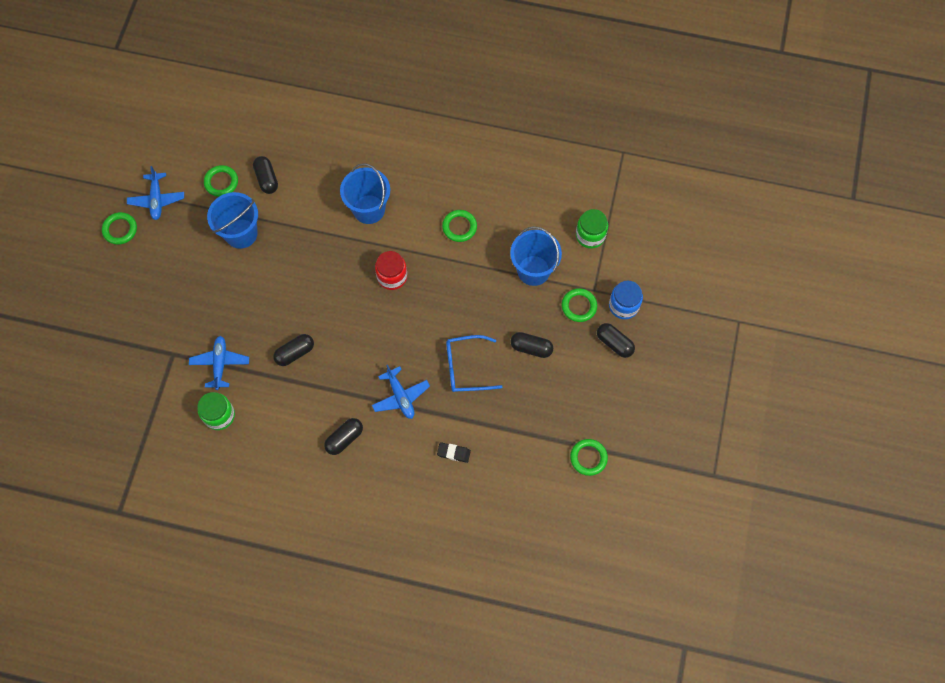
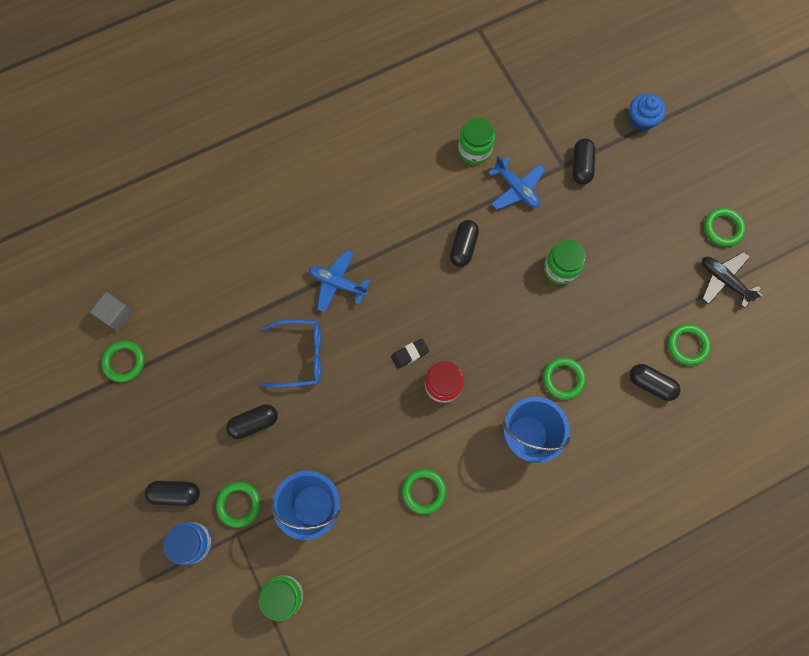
camera: 140 degrees right, 5 degrees up
(86, 342) = (641, 119): none -> blue cupcake
(157, 199) = (724, 281): blue plane -> black plane
(241, 233) = (617, 312): blue bucket -> none
(247, 288) = (560, 268): none -> green jar
(315, 222) = (563, 379): none -> green ring
(344, 438) = (354, 212): black capsule -> black capsule (581, 166)
(453, 453) = (250, 272): black eraser -> black eraser (409, 354)
(466, 367) = (300, 355): blue glasses -> blue glasses turned 45 degrees clockwise
(570, 497) = (117, 315): none -> grey cube

